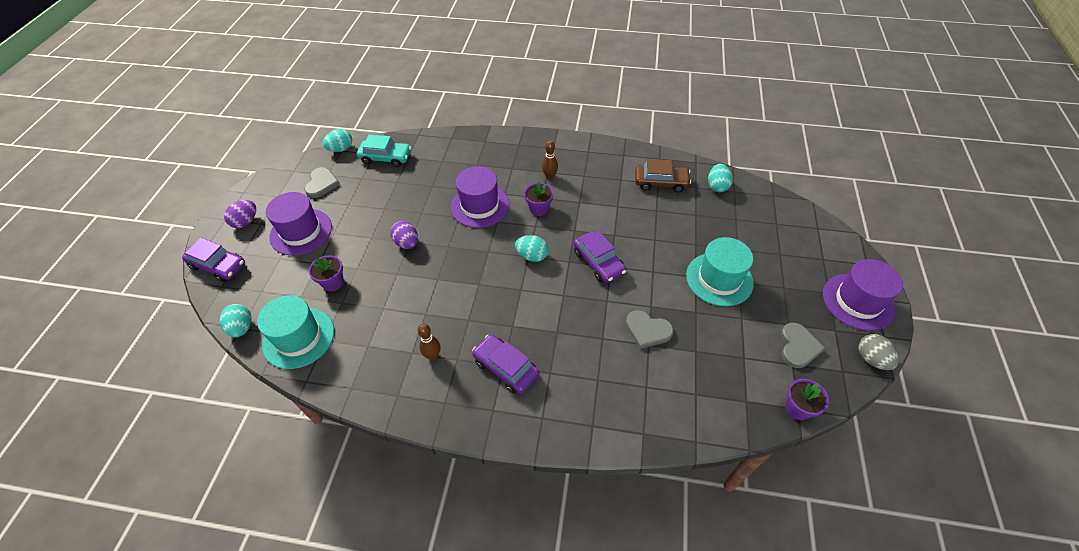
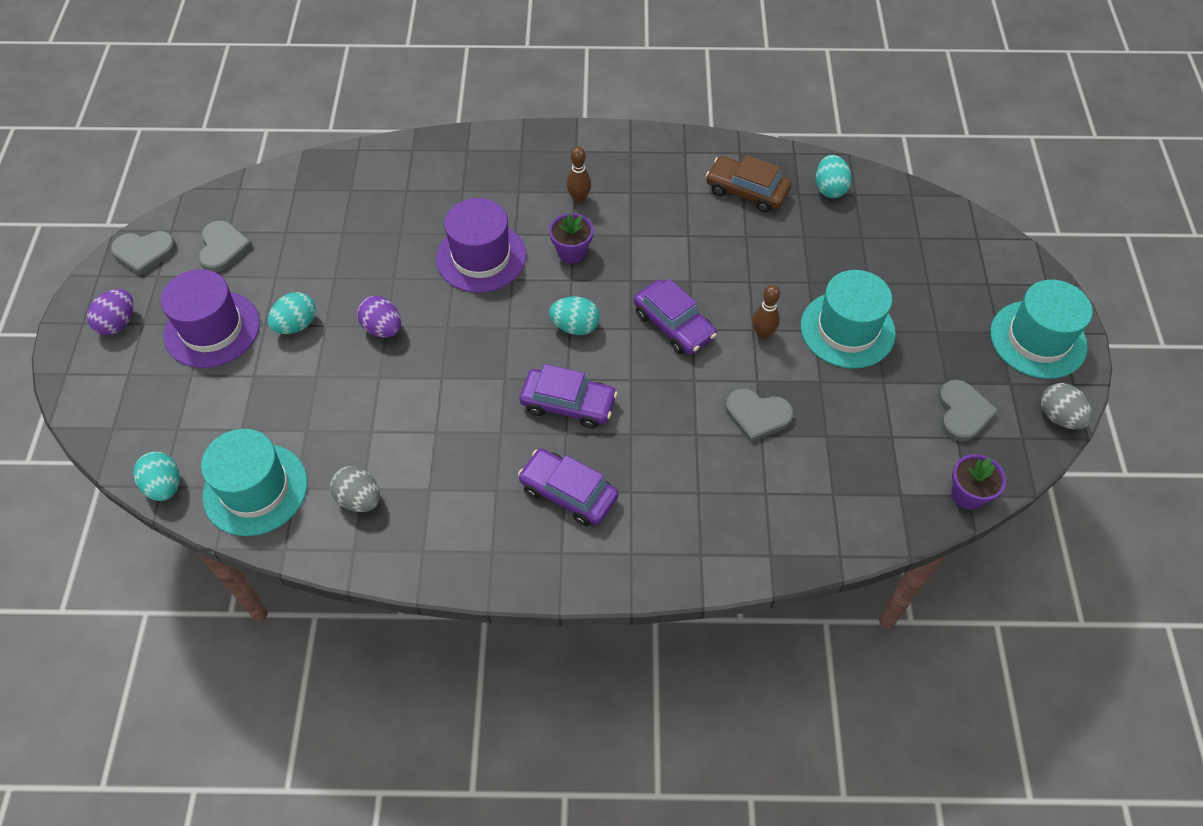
camera: 10 degrees left, 5 degrees up
(218, 265) = (96, 397): purple car -> purple car (568, 404)
(274, 182) = (144, 252): none -> grey heart
(333, 282) = (284, 402): purple flower pot -> none
(341, 149) = (238, 186): turquoise egg -> turquoise egg (296, 325)
(364, 353) = (359, 499): none -> grey egg
(386, 157) = (315, 193): turquoise car -> none
(433, 355) = (460, 489): brown bowling pin -> brown bowling pin (763, 334)
(661, 182) = (747, 191): brown car -> brown car turned 150 degrees counterclockwise
(858, 301) = (1038, 339): purple hat -> turquoise hat

